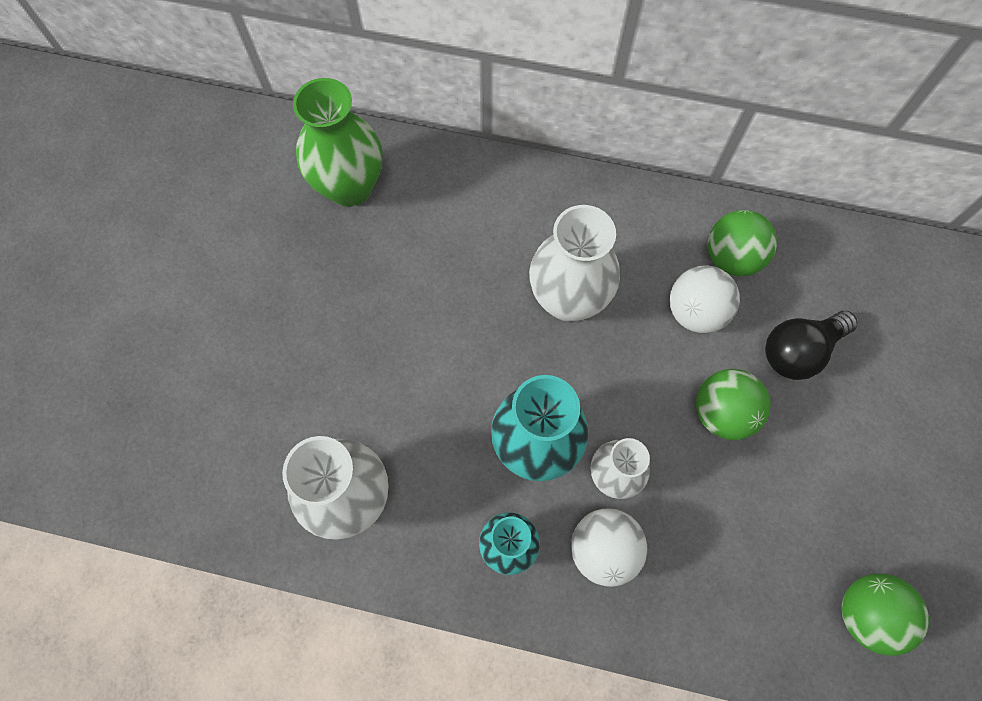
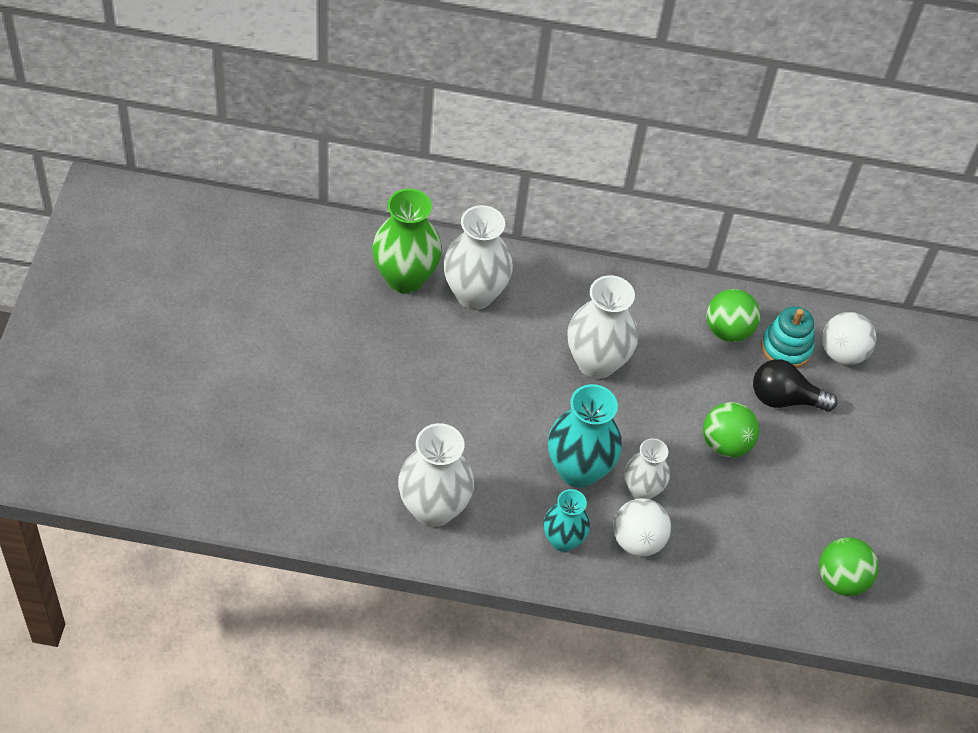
camera: 10 degrees left, 15 degrees down
(429, 208) = (474, 294): none -> white vase
(695, 312) = (700, 371): white ball -> white ball (842, 353)
(799, 351) = (784, 399): black light bulb -> black light bulb turned 45 degrees clockwise
(803, 281) = (786, 348): none -> turquoise stacking toy

